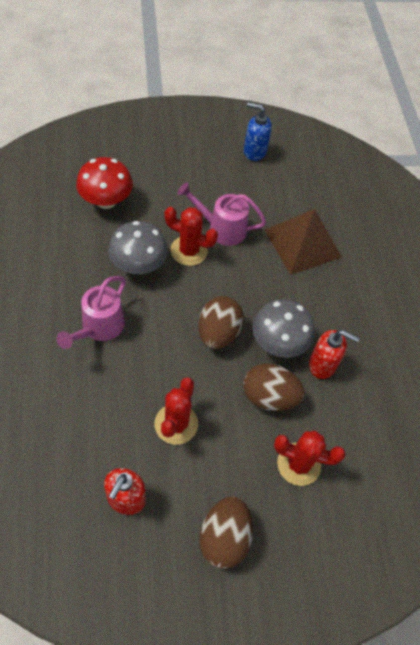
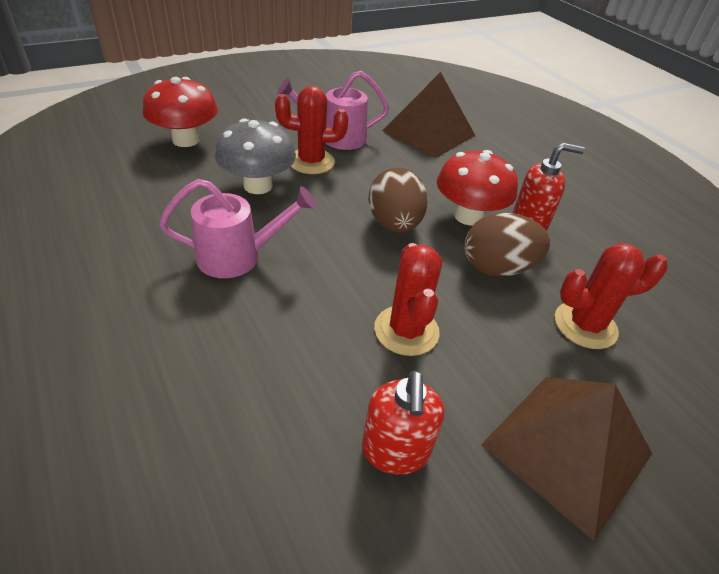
camera: 20 degrees left, 15 degrees down
(99, 328) = (239, 256): pink watering can -> pink watering can turned 105 degrees counterclockwise
(224, 538) = (567, 449): brown egg -> brown pyramid
(254, 151) = (330, 79): blue soap dispenser -> none
(278, 343) = (468, 216): grey mushroom -> red mushroom

